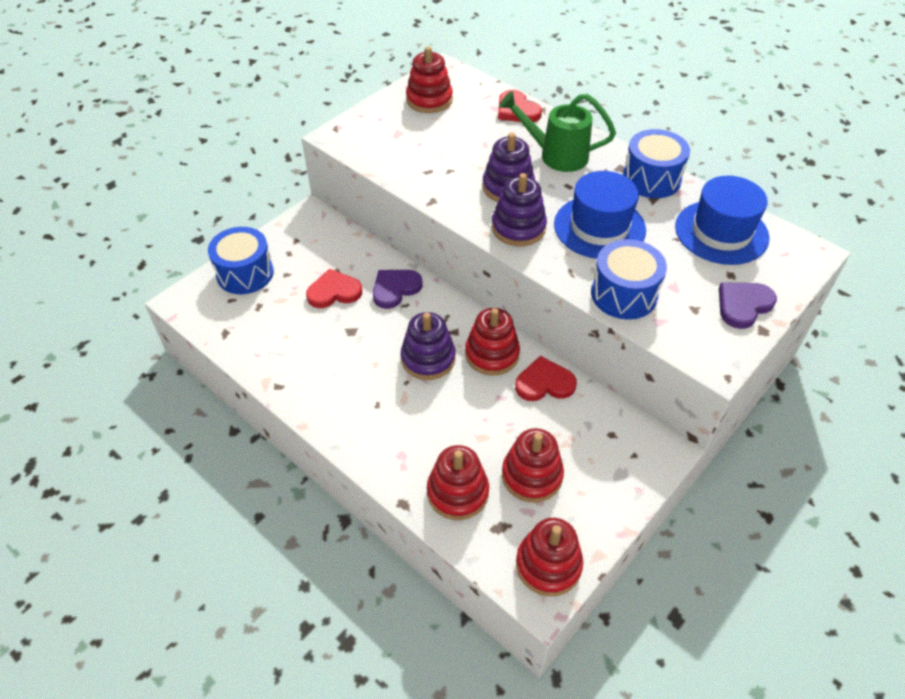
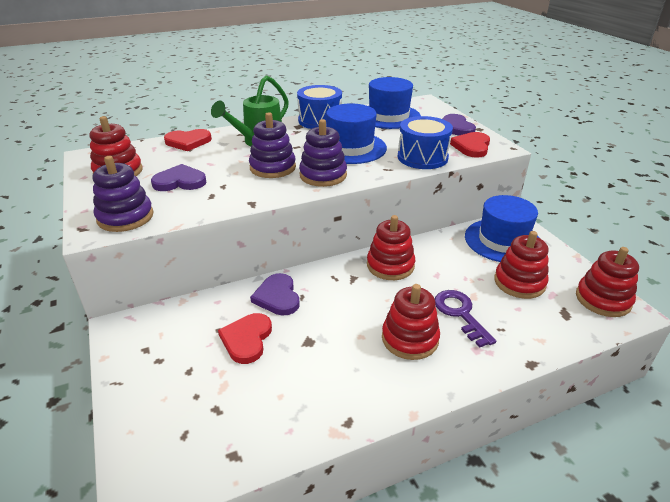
camera: 65 degrees left, 15 degrees down
(245, 273) = (153, 409): blue drum -> none
(428, 358) = (374, 301): purple stacking toy -> purple stacking toy (125, 217)
(438, 142) = (180, 181): none -> purple heart
(446, 431) = (460, 314): none -> purple key
(457, 492) = (526, 326): red stacking toy -> red stacking toy (410, 338)
(544, 383) = (433, 250): red heart -> red heart (471, 147)
(609, 446) = (502, 240): none -> blue hat

